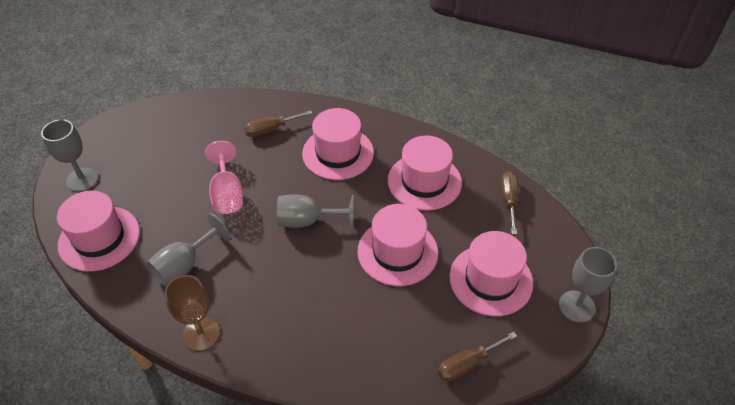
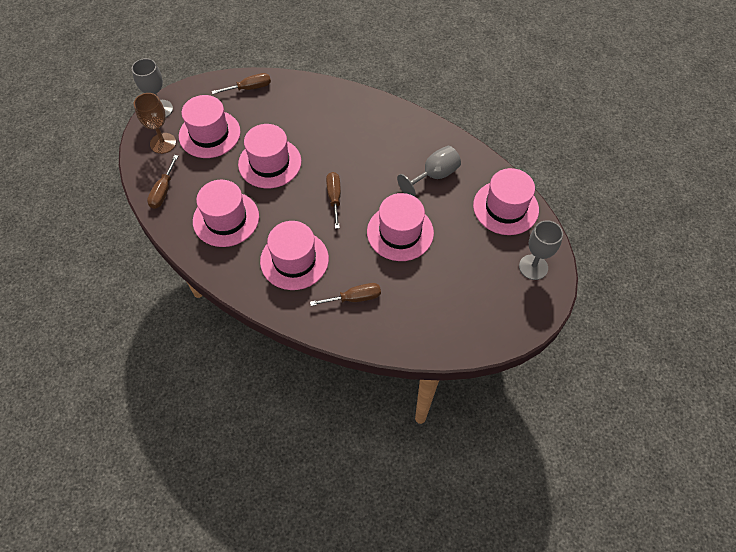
camera: 170 degrees left, 10 degrees up
(201, 334) = (420, 128): brown goblet -> brown goblet (163, 143)
(227, 194) = (400, 232): pink goblet -> pink hat
(307, 221) = (334, 198): grey goblet -> brown screwdriver

